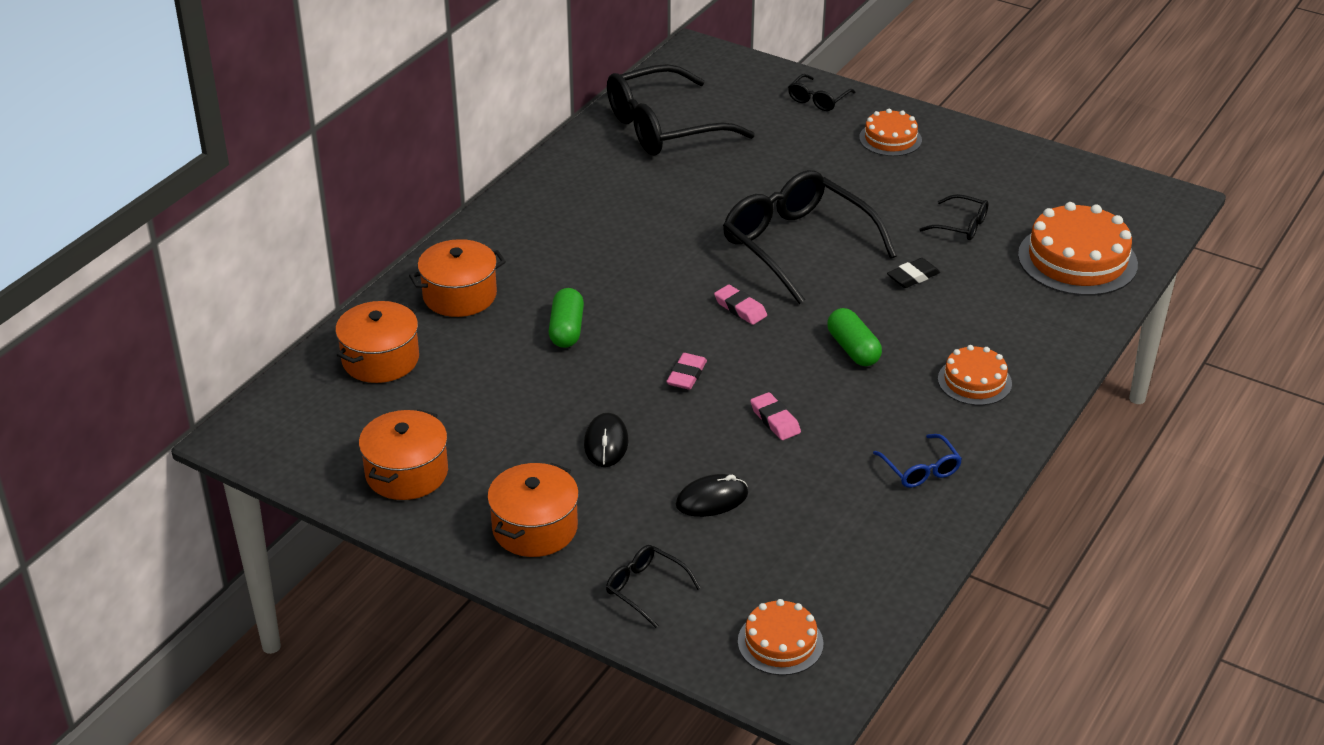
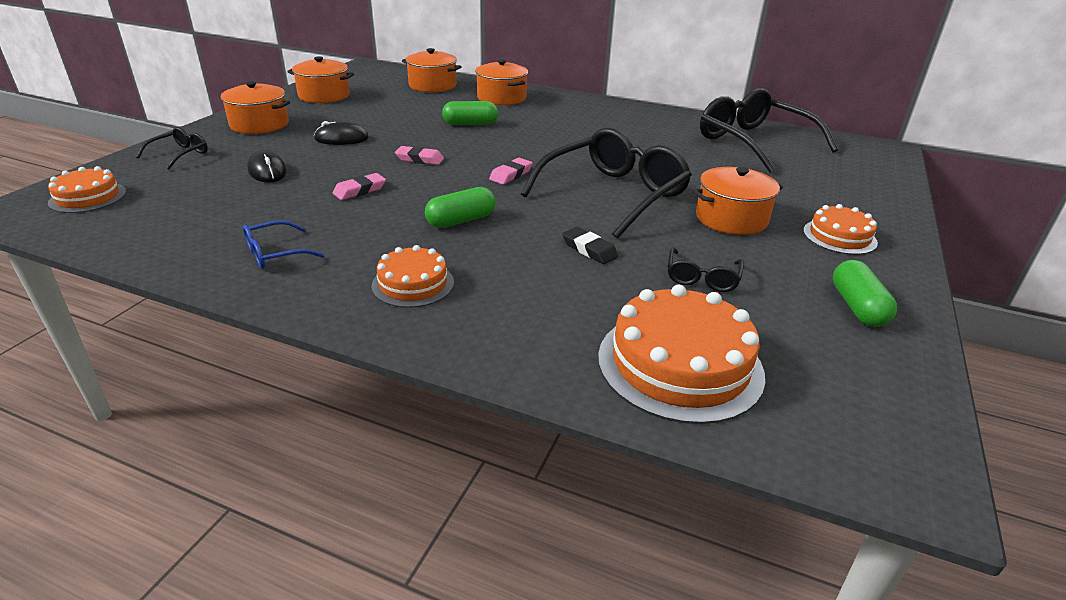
camera: 80 degrees right, 5 degrees down
(818, 99) = (871, 200): black glasses -> none
(854, 186) = (731, 219): none -> orange pot
(1001, 164) = (857, 307): none -> green capsule

